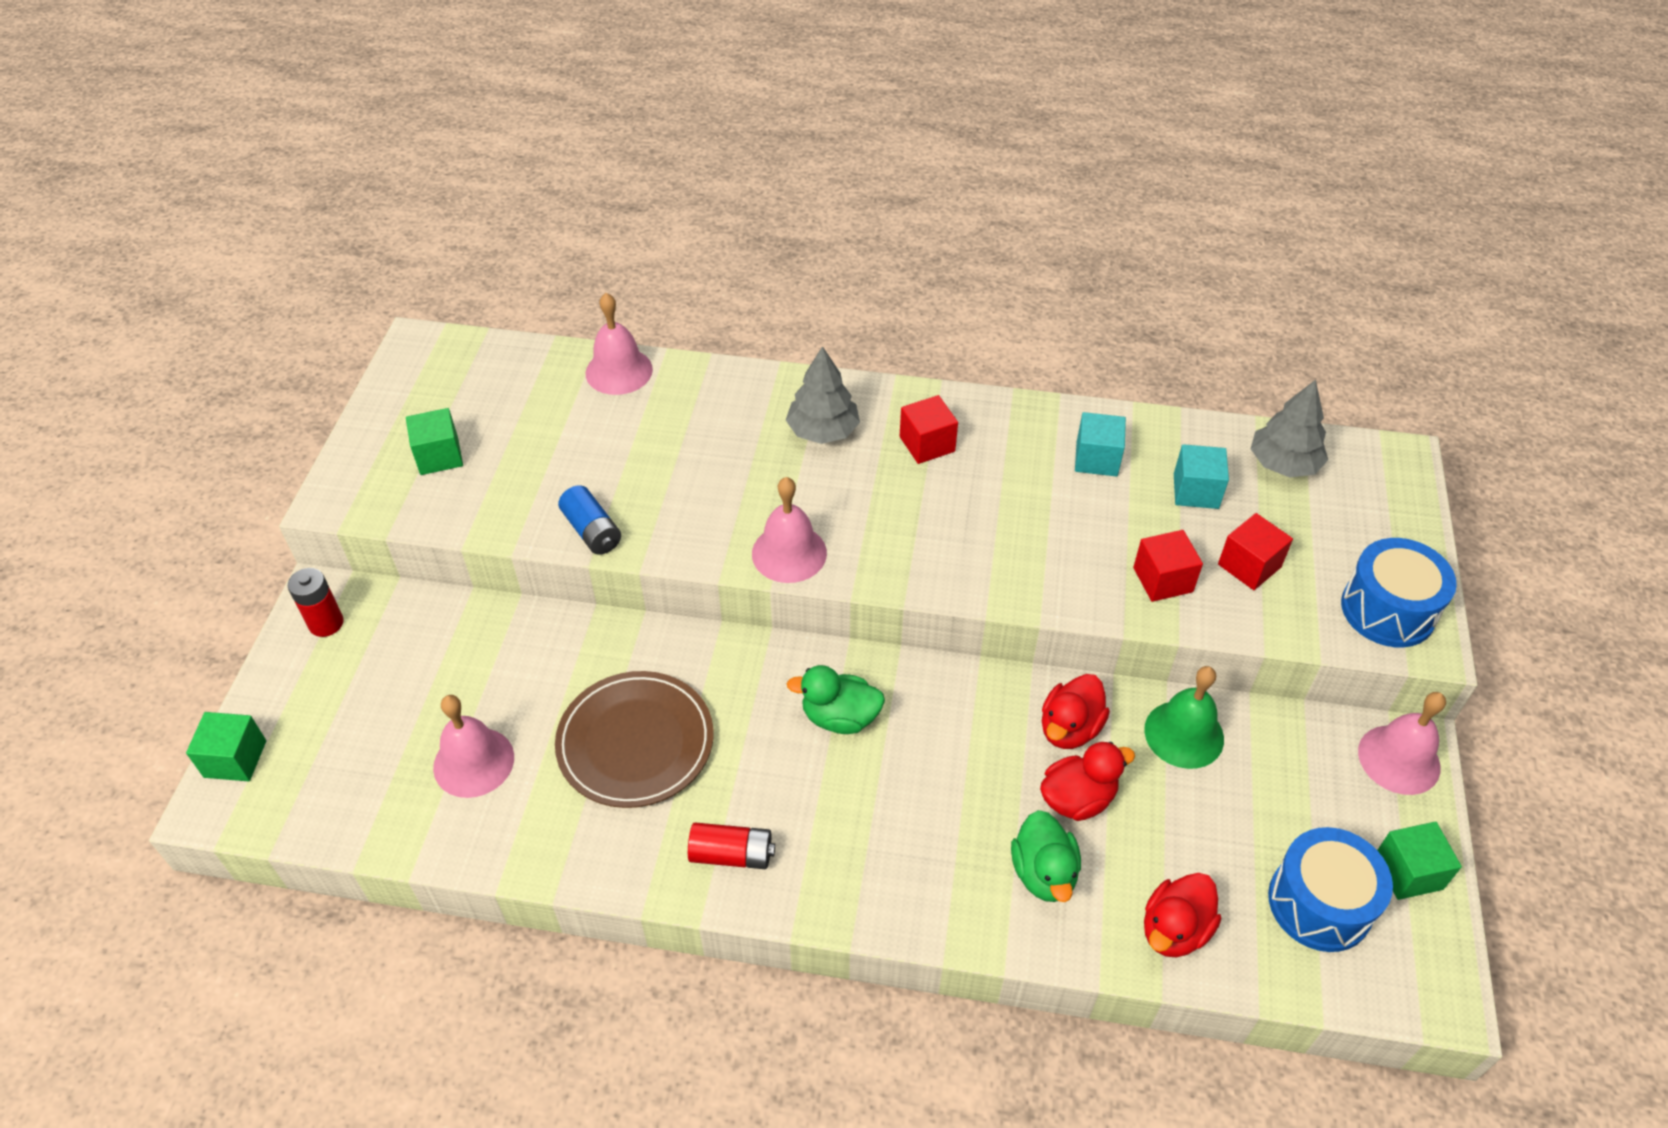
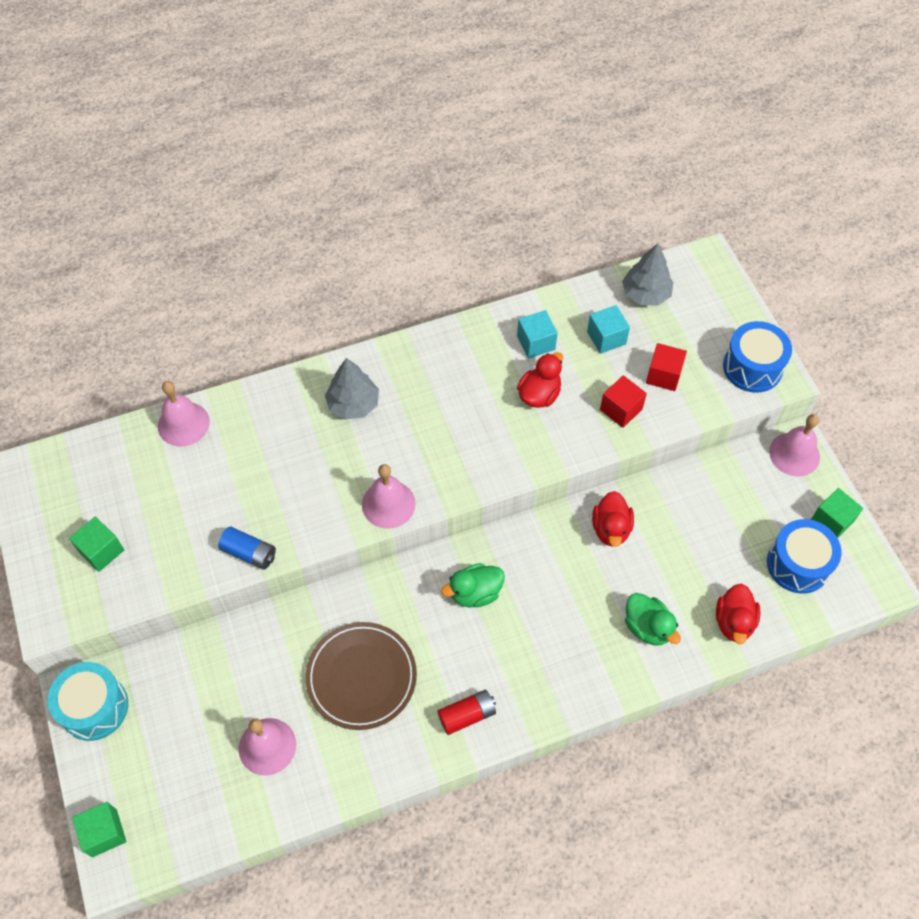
camera: 30 degrees left, 10 degrees up
(326, 623) = (94, 707): red battery -> turquoise drum
(927, 444) = (426, 382): red cube -> none
(1077, 798) = (640, 571): red duck -> red duck (539, 395)
(1184, 734) = (675, 499): green bell -> none

